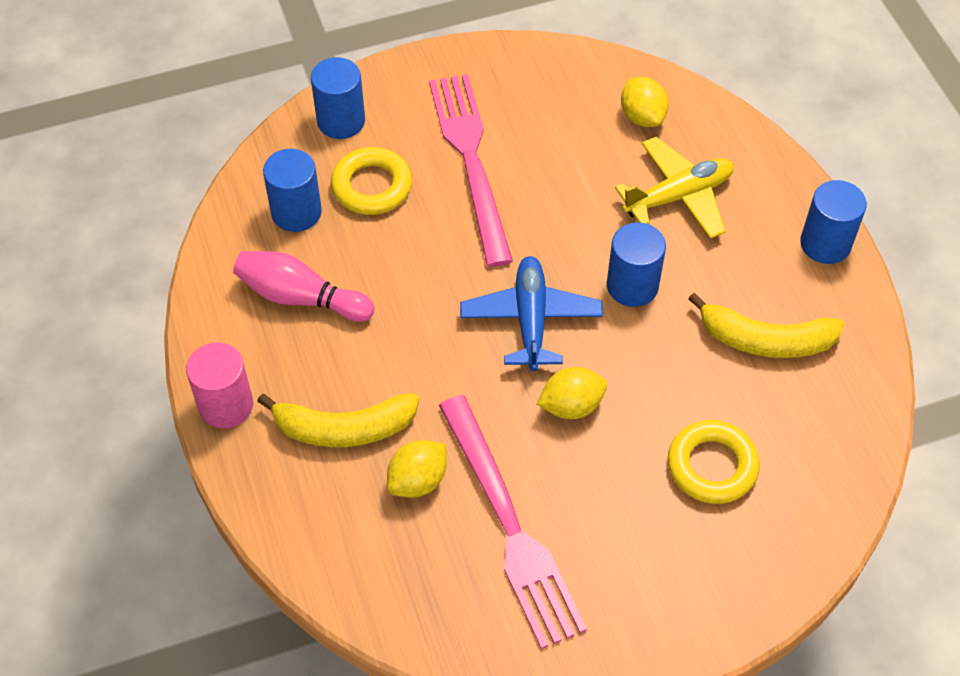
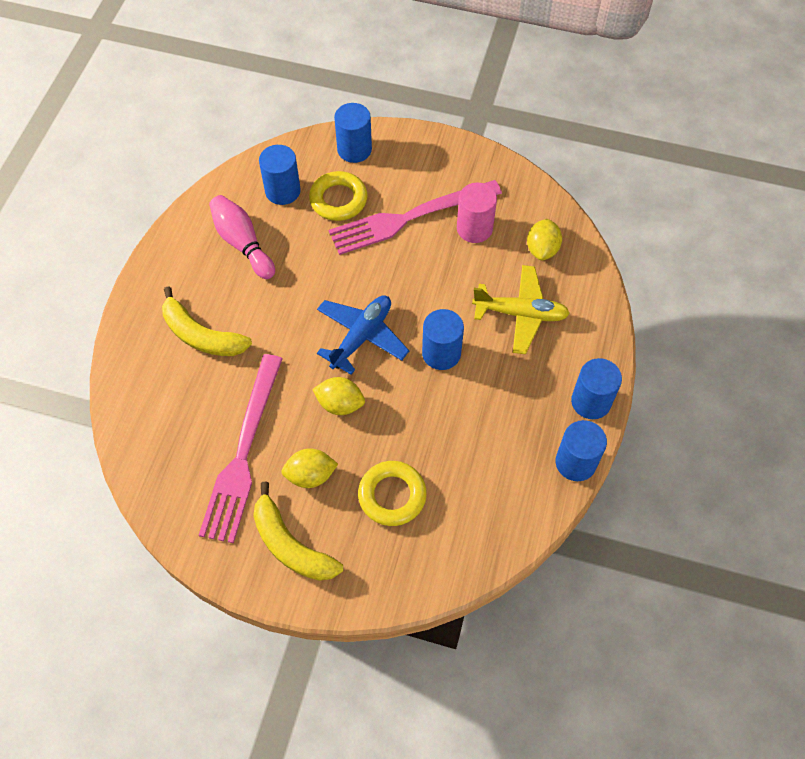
camera: 35 degrees right, 5 degrees up
(226, 405) = (151, 282): pink cylinder -> pink cylinder (474, 228)
(418, 480) = (215, 392): yellow lemon -> yellow lemon (310, 475)
(471, 161) = (410, 217): pink fork -> pink fork turned 135 degrees counterclockwise
(765, 340) = (495, 439): yellow banana -> yellow banana (290, 545)
(863, 313) = (575, 462): none -> blue cylinder

